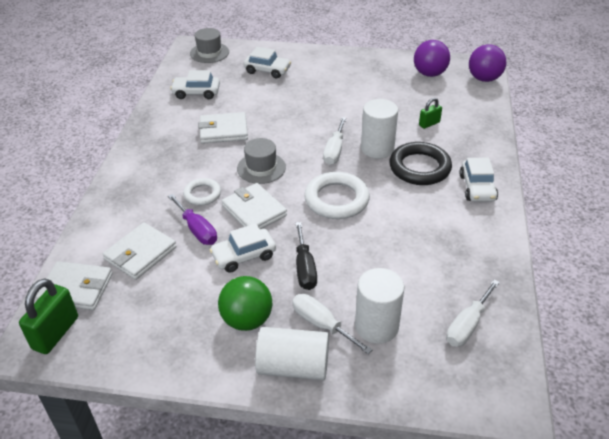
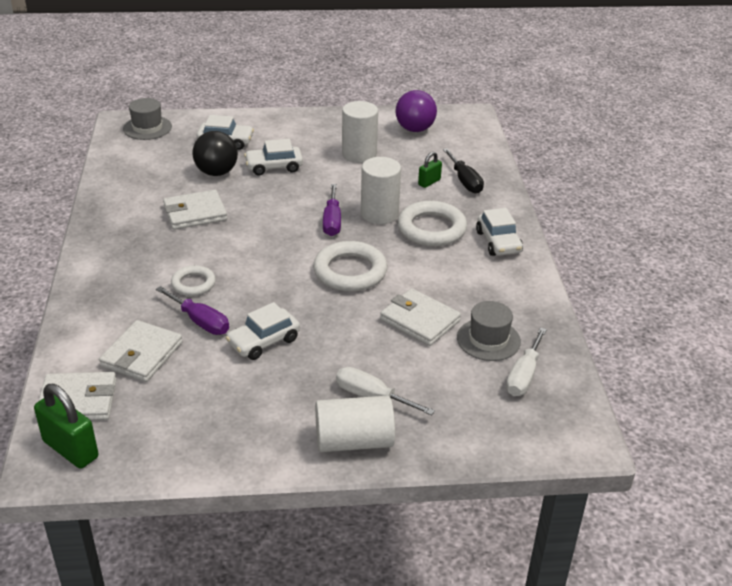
camera: 15 degrees left, 5 degrees down
(56, 333) = (70, 449): green padlock -> green padlock turned 60 degrees counterclockwise
(196, 93) = (147, 174): white car -> white car (274, 167)
(247, 320) = (288, 404): green ball -> none
(252, 96) = (216, 172): none -> black ball
(254, 211) = (260, 294): white wallet -> white wallet (420, 320)
(261, 168) = (253, 248): grey hat -> grey hat (488, 339)
(305, 268) = (336, 345): black screwdriver -> black screwdriver (465, 181)
(334, 151) = (332, 221): white screwdriver -> purple screwdriver
(376, 326) = (430, 390): white cylinder -> white cylinder (359, 154)
(419, 168) = (431, 229): black ring -> white ring
(484, 79) = (476, 129): purple ball -> none

